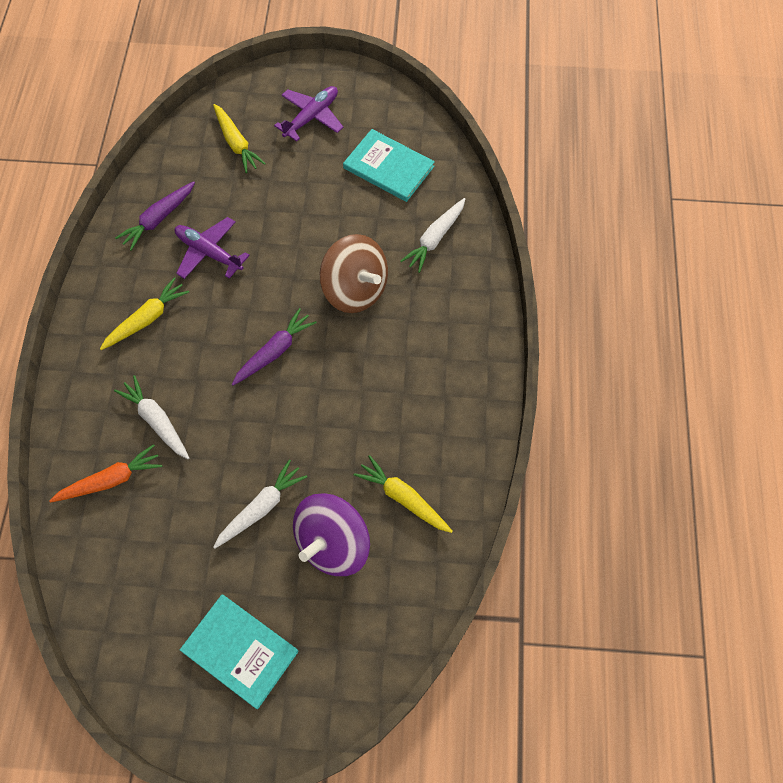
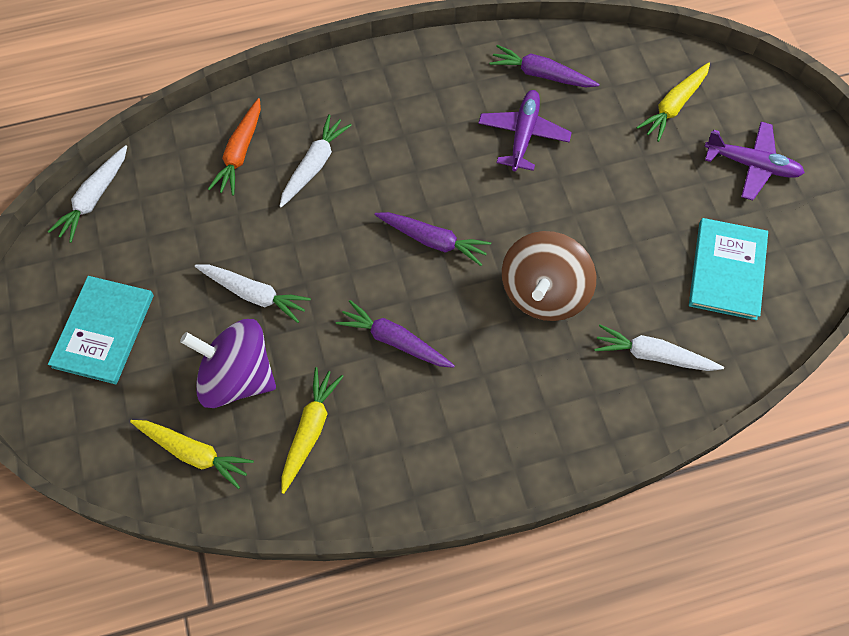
camera: 70 degrees right, 0 degrees up
(93, 628) = (94, 198): none -> white carrot
(111, 480) = (240, 153): orange carrot -> orange carrot turned 60 degrees clockwise
(147, 319) = (421, 112): yellow carrot -> yellow carrot (194, 453)
(351, 409) = (394, 340): none -> purple carrot

